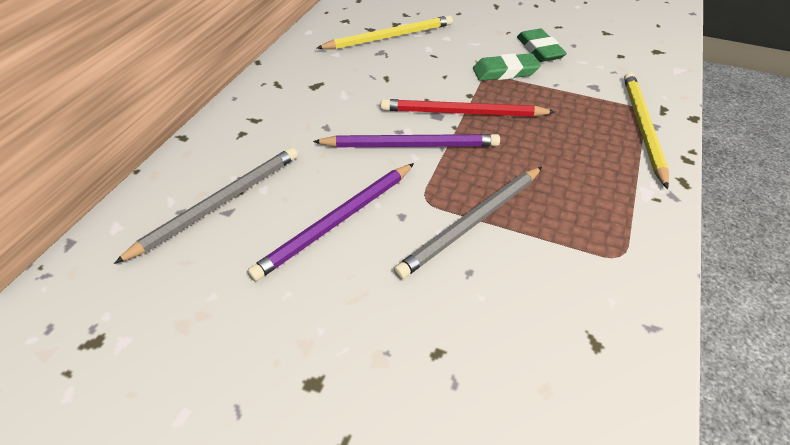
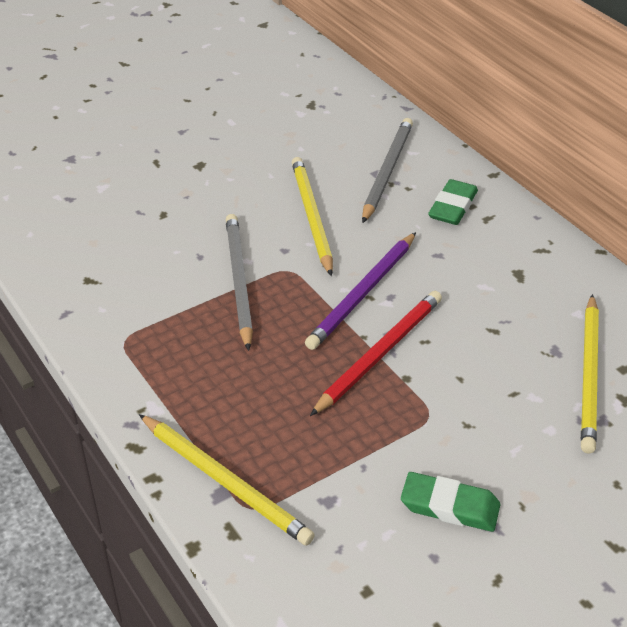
camera: 125 degrees right, 5 degrees down
(219, 203) = (387, 171): grey pencil -> grey pencil turned 150 degrees counterclockwise
(337, 222) = (311, 216): purple pencil -> yellow pencil
(505, 72) = (426, 436): green eraser -> green eraser (452, 207)

